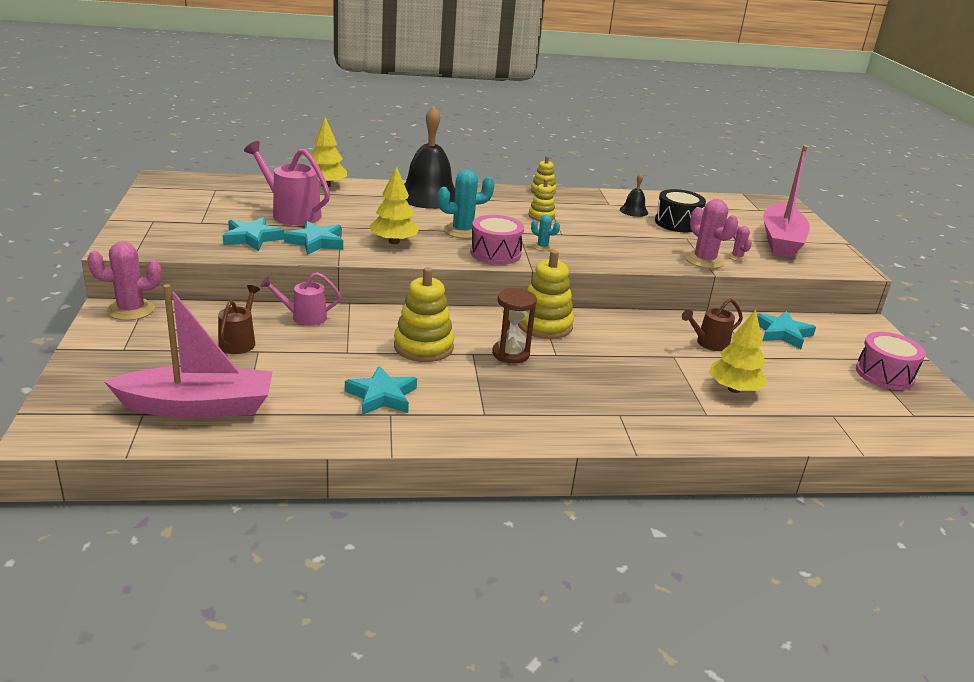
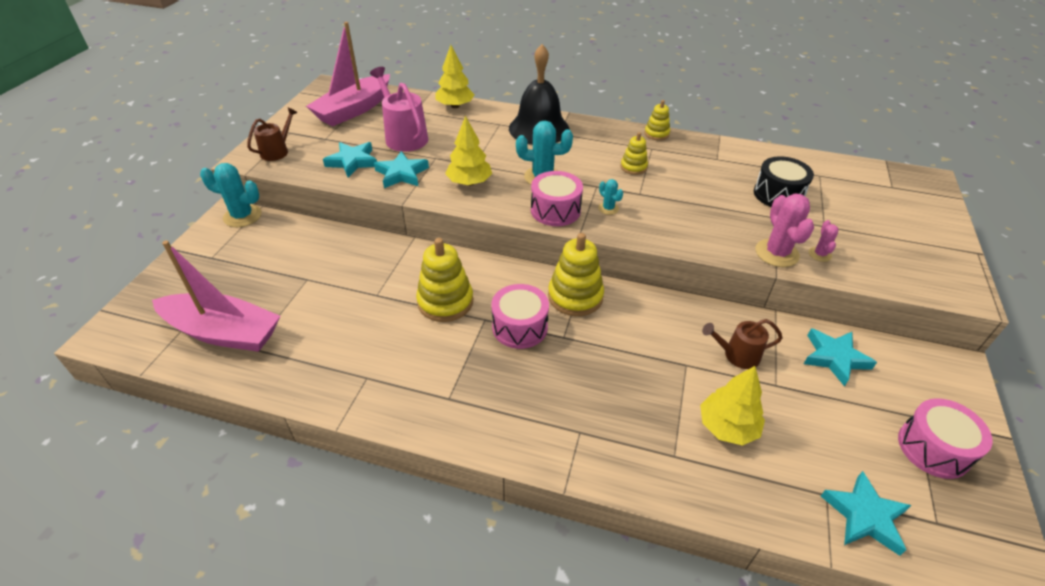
camera: 25 degrees right, 15 degrees up
(131, 310) = (242, 216): pink cactus -> turquoise cactus
(239, 342) = (299, 266): brown watering can -> brown watering can (277, 151)
(304, 317) = (367, 247): pink watering can -> none
(382, 396) = (373, 354): turquoise star -> turquoise star (864, 516)
(510, 354) = (520, 327): brown hourglass -> pink drum
(633, 211) = (738, 171): black bell -> none
(780, 241) = (891, 237): pink boat -> pink boat (354, 110)

